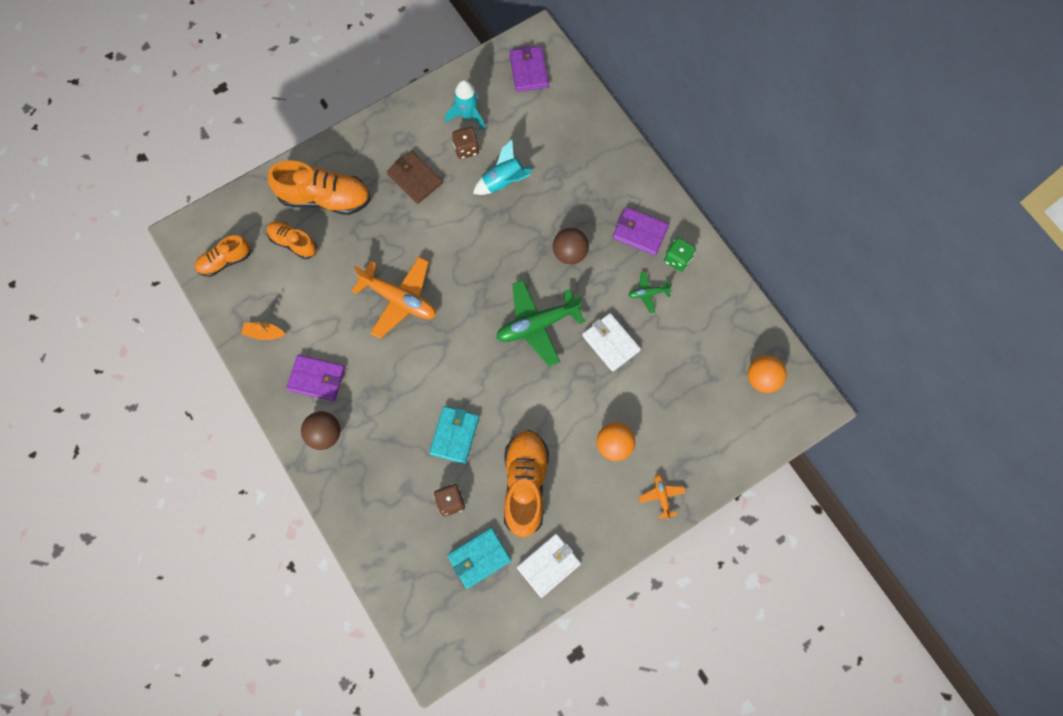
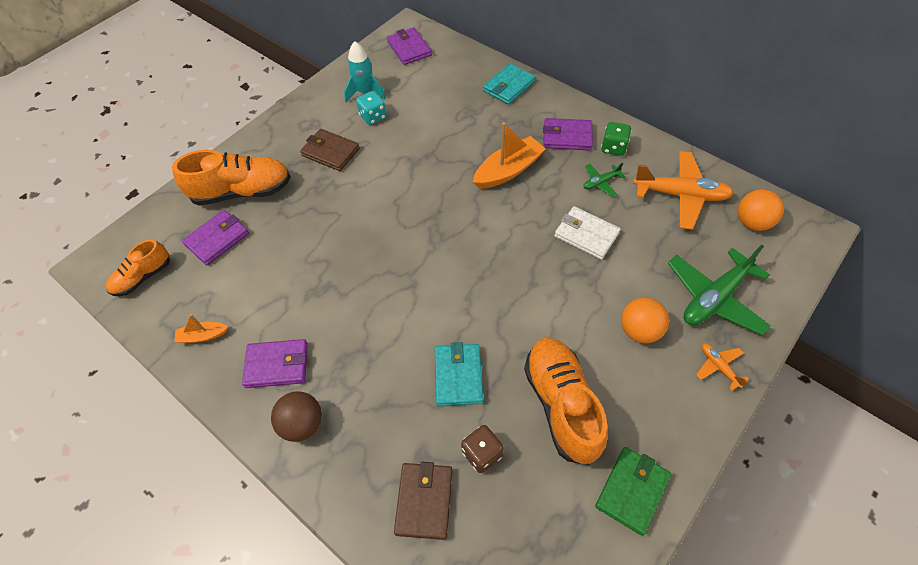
camera: 15 degrees left, 15 degrees down
(293, 243) = (217, 239): orange shoe -> purple wallet
(397, 522) = (424, 501): none -> brown wallet
(399, 299) = (348, 259): orange plane -> orange plane (680, 195)
(466, 149) = (373, 117): brown dice -> turquoise dice
(479, 558) = (544, 511): turquoise wallet -> turquoise wallet (508, 86)
(504, 182) = (419, 132): turquoise rocket -> none
(537, 325) = (504, 240): green plane -> green plane (714, 297)
(548, 565) = (632, 491): white wallet -> green wallet
(570, 253) = (508, 171): brown ball -> orange boat

